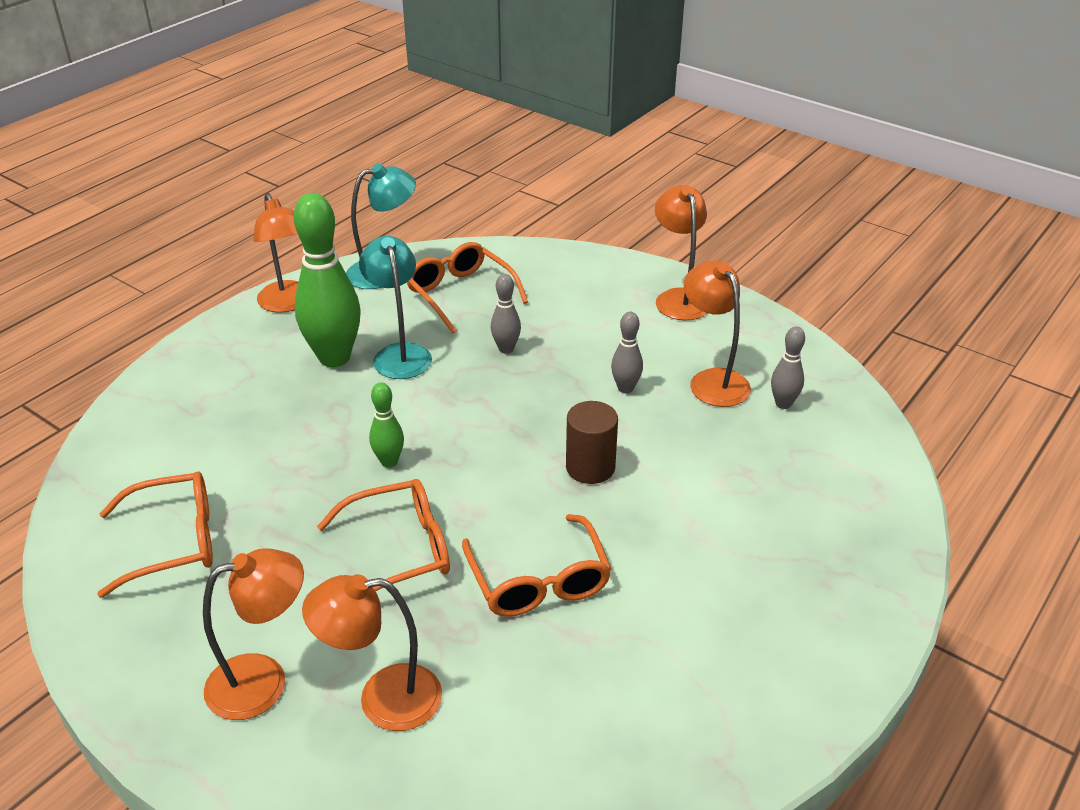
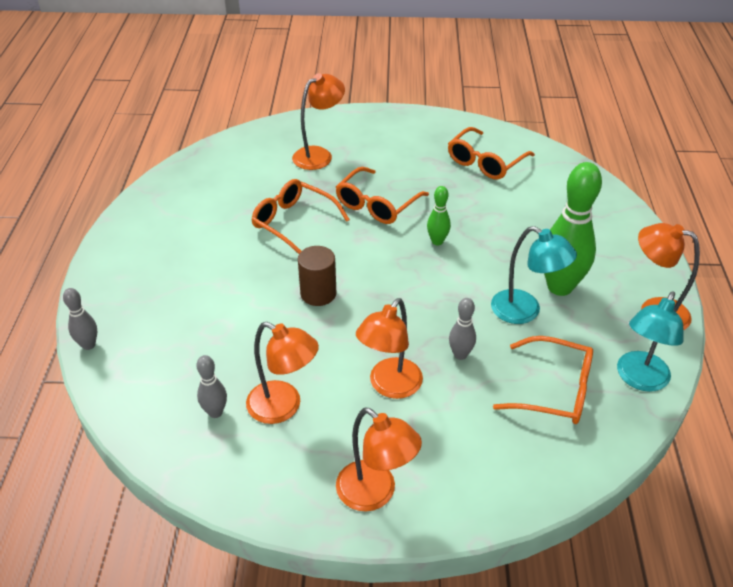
camera: 145 degrees right, 5 degrees up
(263, 681) = (374, 140): orange lamp -> orange lamp (389, 386)
(625, 388) = (343, 365): grey bowling pin -> grey bowling pin (88, 345)

